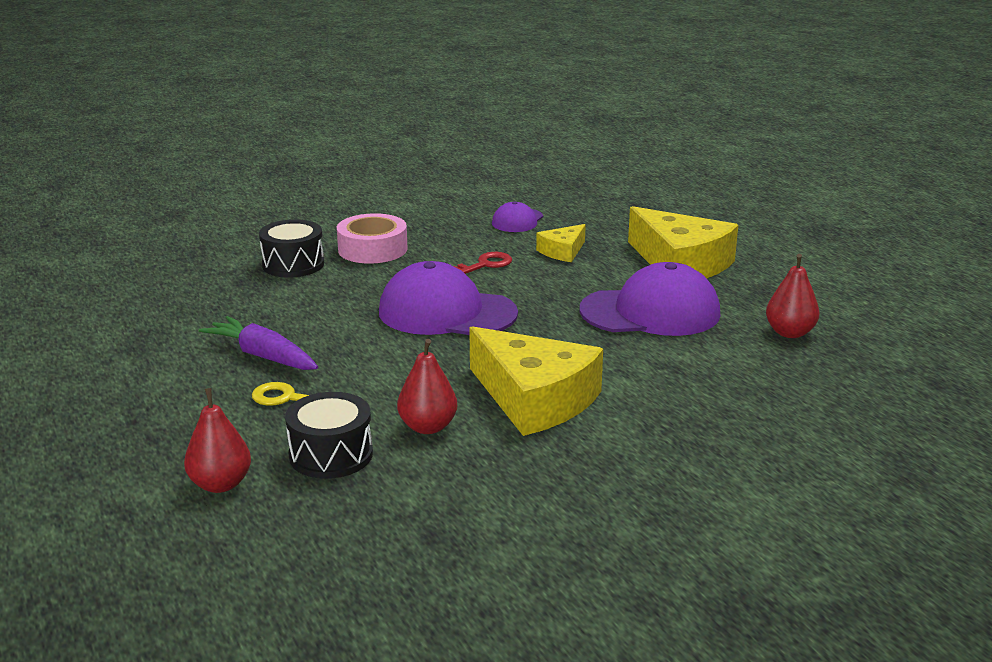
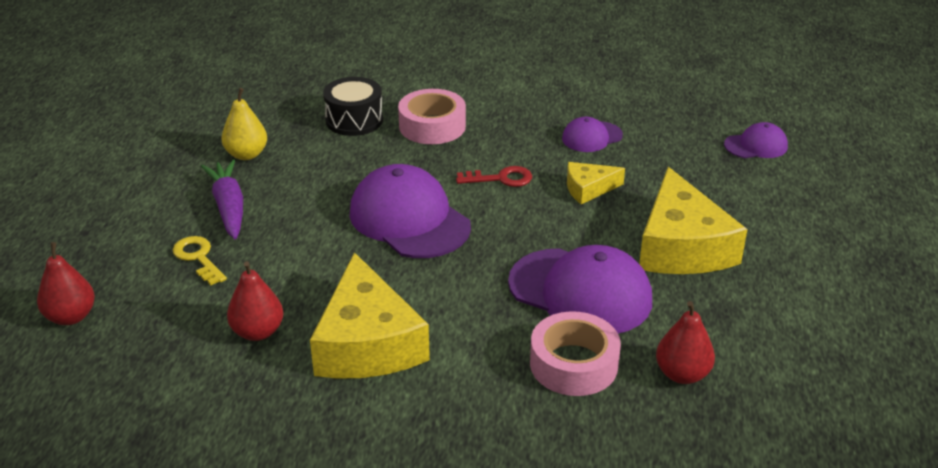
camera: 35 degrees right, 10 degrees up
(222, 316) = (246, 154): none -> yellow pear
(331, 455) = (165, 325): black drum -> none
(645, 193) = (756, 145): none -> purple cap
(710, 354) = (573, 364): none -> pink tape

